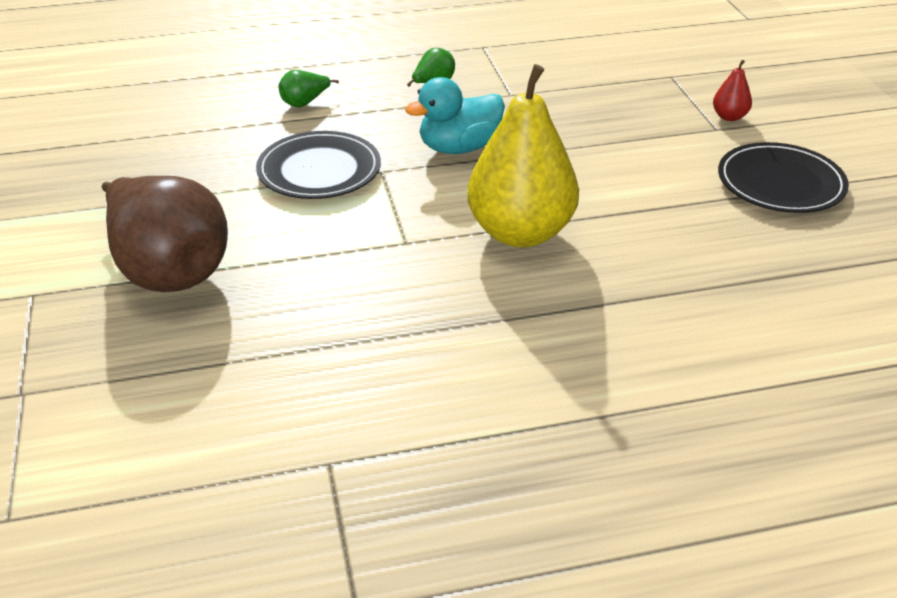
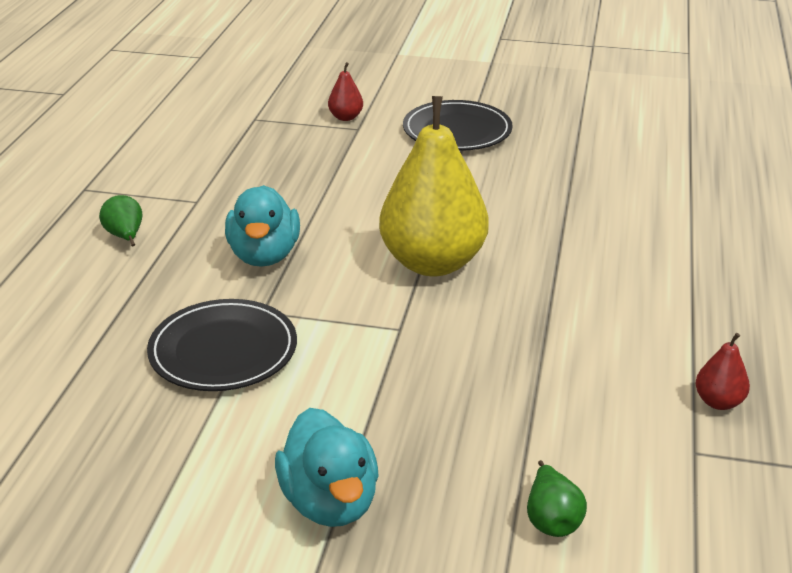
camera: 65 degrees left, 5 degrees down
(168, 270) = (330, 502): brown pear -> turquoise duck
(305, 103) = (68, 328): green pear -> green pear (552, 520)
(419, 468) = (718, 402): none -> red pear

